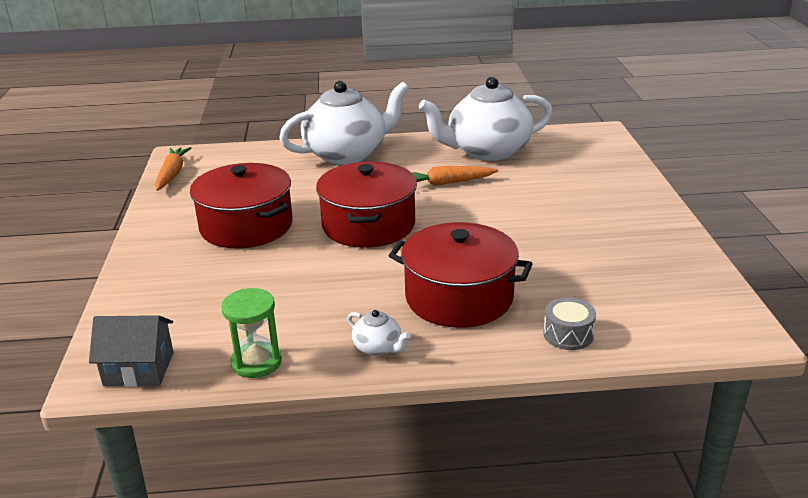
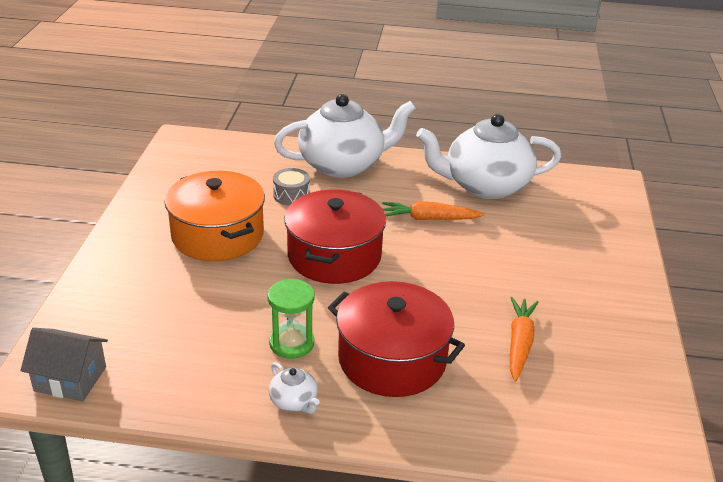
camera: 10 degrees right, 5 degrees up
(172, 174) = (168, 160): orange carrot -> orange carrot (519, 343)
(246, 226) = (217, 235): red pot -> orange pot
(256, 362) = (176, 394): green hourglass -> green hourglass (291, 343)
(568, 334) = (483, 425): grey drum -> grey drum (291, 195)

